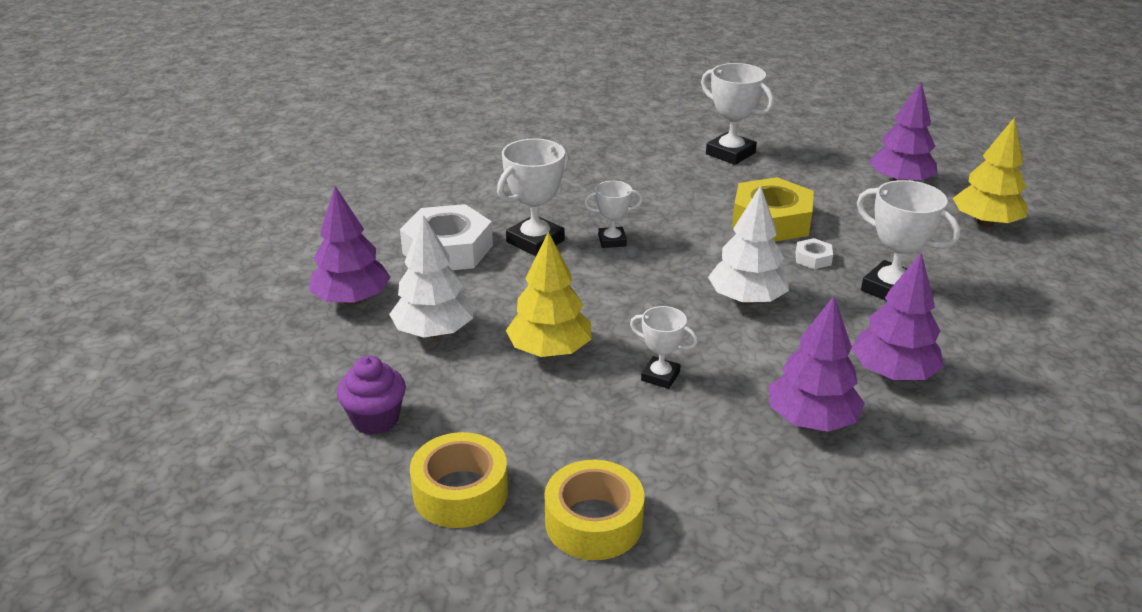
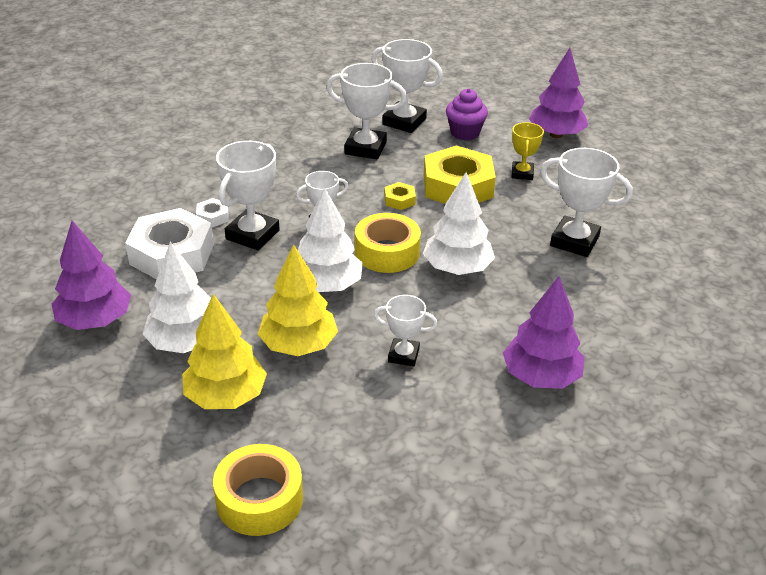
camera: 15 degrees left, 5 degrees up
(375, 419) = (158, 441): purple cupcake -> purple cupcake (465, 133)
(593, 522) = (385, 506): yellow tape -> yellow tape (387, 252)
(598, 298) = (326, 285): none -> white tree
(680, 174) = (365, 148): none -> white trophy
(702, 226) = (399, 200): none -> yellow nut
(813, 258) = (502, 220): white nut -> white nut (213, 217)
(849, 216) = (522, 173): none -> yellow trophy
(892, 373) = (595, 321): purple tree -> none
(985, 223) = (634, 167): yellow tree -> yellow tree (225, 396)

